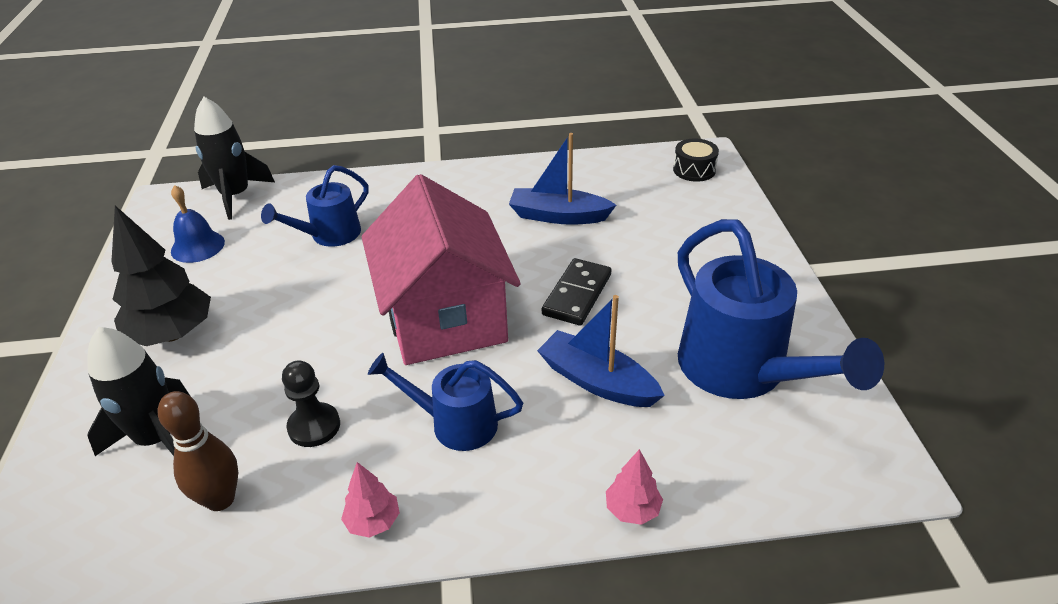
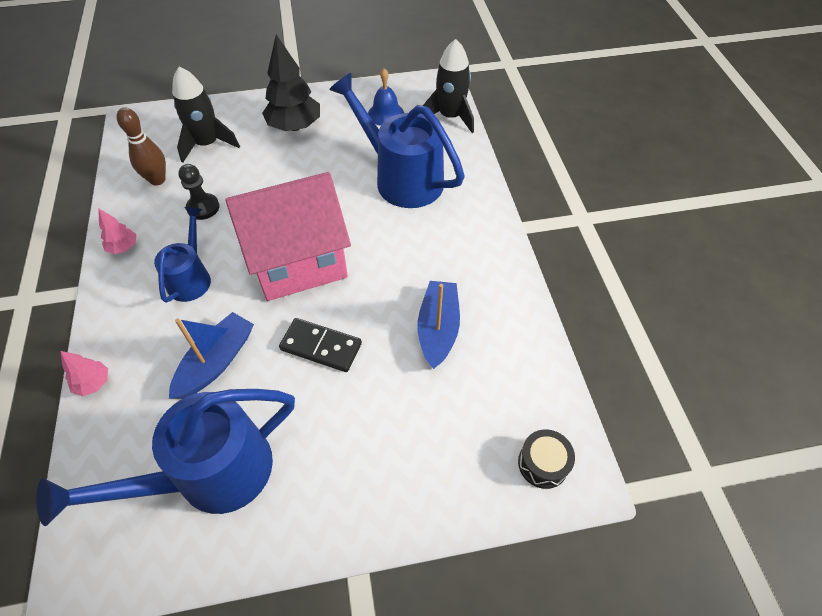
camera: 85 degrees right, 15 degrees up
(329, 236) = (401, 177): blue watering can -> blue watering can, size x1.75

